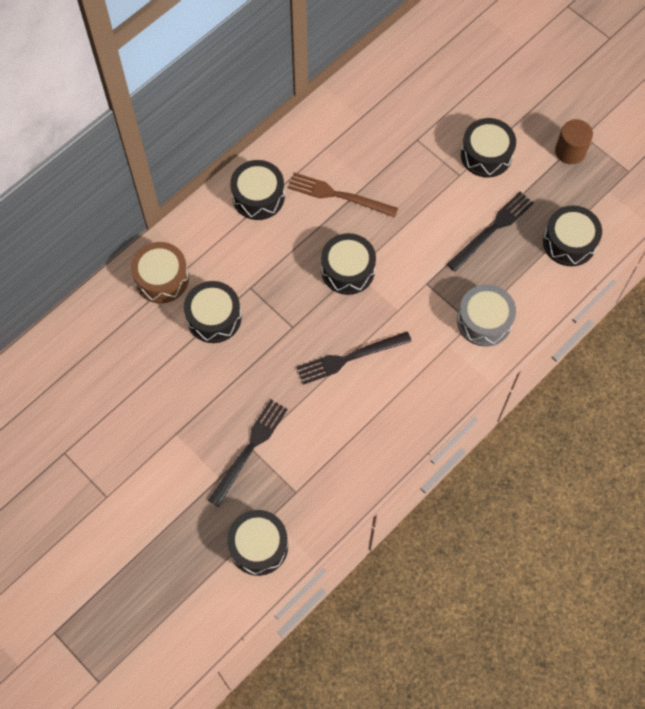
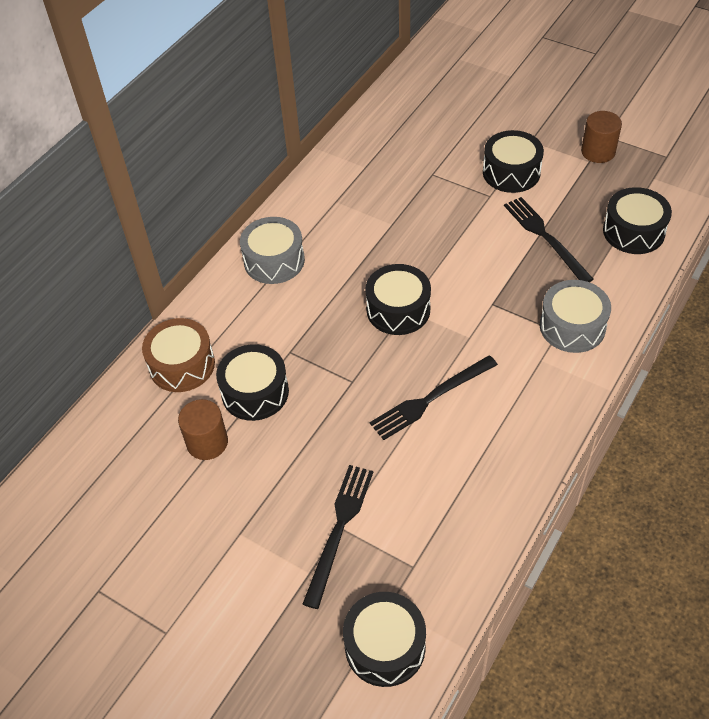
camera: 10 degrees left, 15 degrees down
(167, 352) = (207, 442): none -> brown cylinder
(258, 196) = (274, 261): black drum -> grey drum
(338, 195) = (364, 241): brown fork -> none
(492, 229) = (545, 237): black fork -> black fork turned 60 degrees counterclockwise

